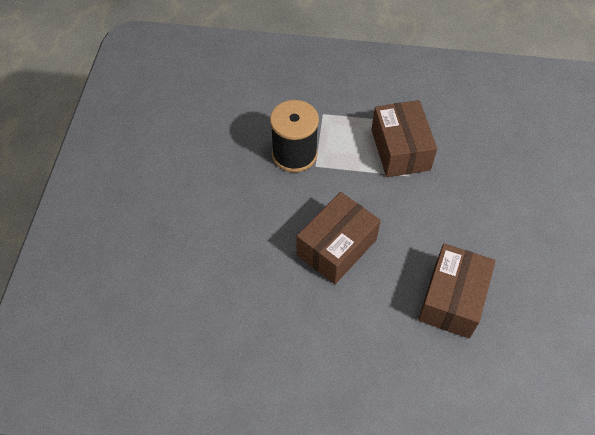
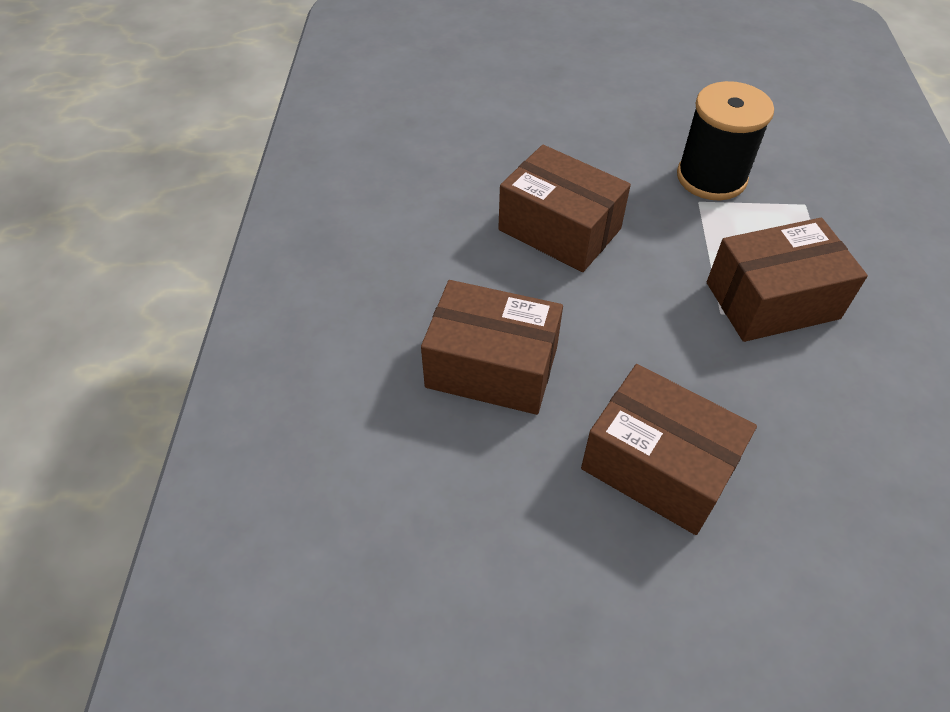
camera: 85 degrees right, 5 degrees down
(513, 226) = (658, 466): none -> brown box

